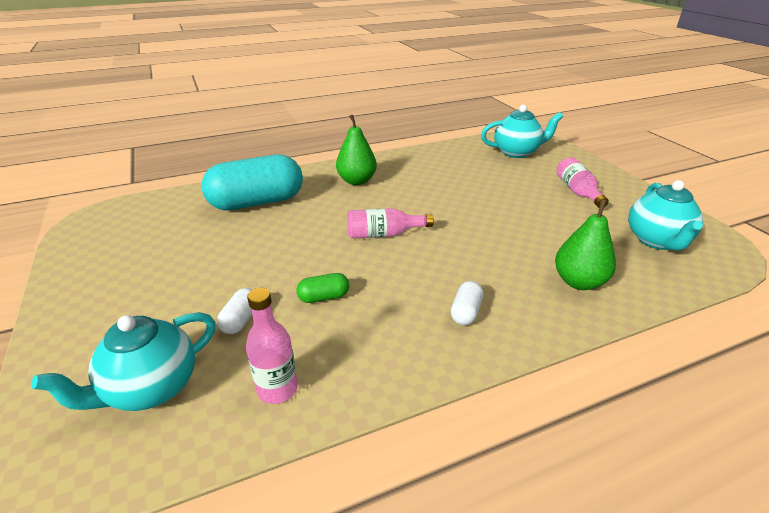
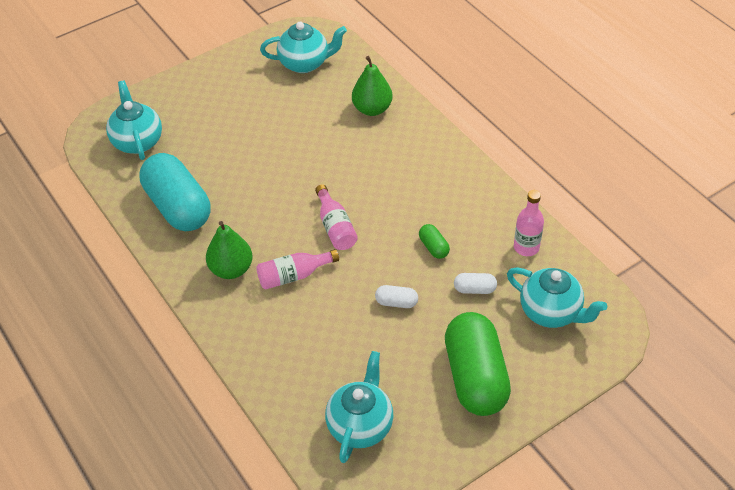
camera: 100 degrees left, 15 degrees up
(127, 297) = (475, 377): none -> green capsule
(150, 223) = (360, 425): none -> turquoise teapot
(257, 202) = (297, 345): turquoise capsule -> turquoise capsule (178, 207)
(466, 312) = (424, 166): white capsule -> white capsule (396, 302)
(577, 192) = (228, 100): pink bottle -> pink bottle (293, 276)

